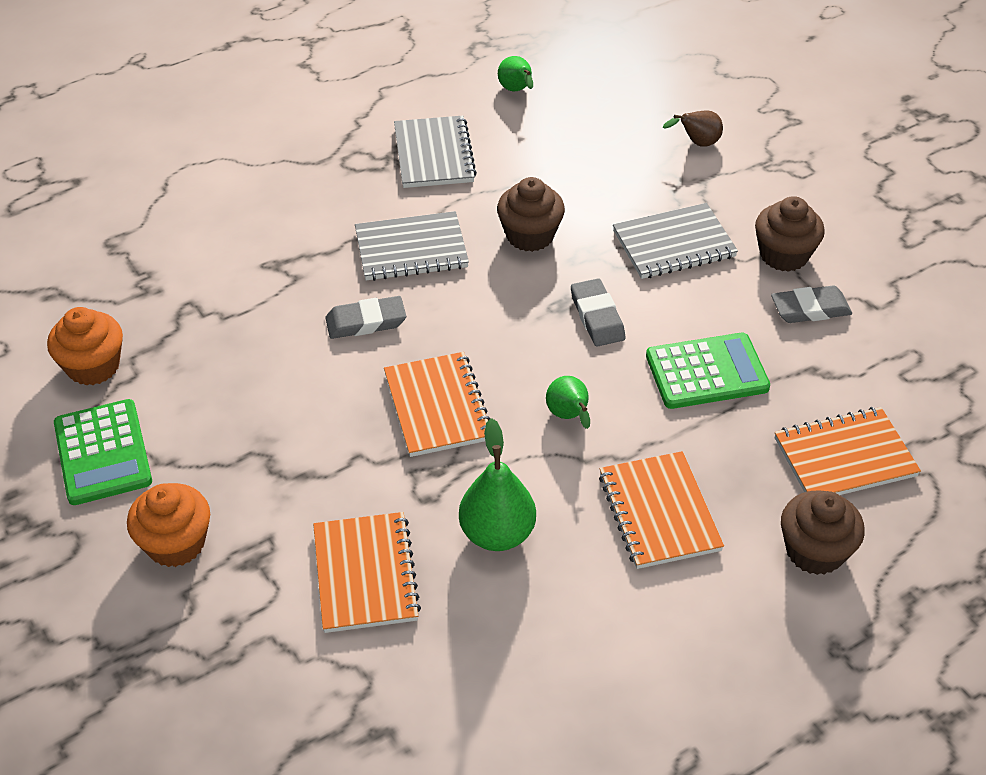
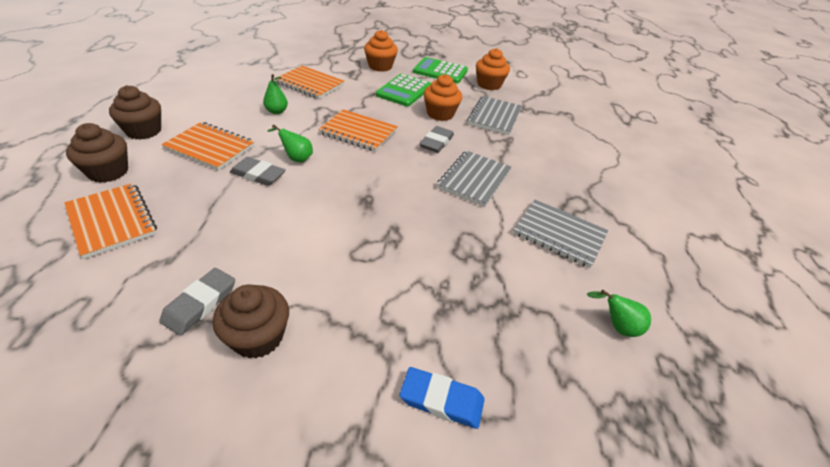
camera: 125 degrees right, 5 degrees down
(277, 362) = (440, 114): none -> orange cupcake
(497, 533) = (276, 111): green pear -> green pear, size x0.60
(530, 235) = (436, 225): brown cupcake -> brown cupcake (144, 131)
(597, 316) = (339, 207): grey eraser -> grey eraser (258, 175)
(674, 244) = (349, 283): grey notebook -> grey notebook (494, 117)
(697, 143) = (441, 400): brown pear -> blue eraser
(706, 372) = (242, 217): green calculator -> green calculator (404, 91)
(844, 457) = (112, 221): orange notebook -> orange notebook turned 60 degrees counterclockwise

